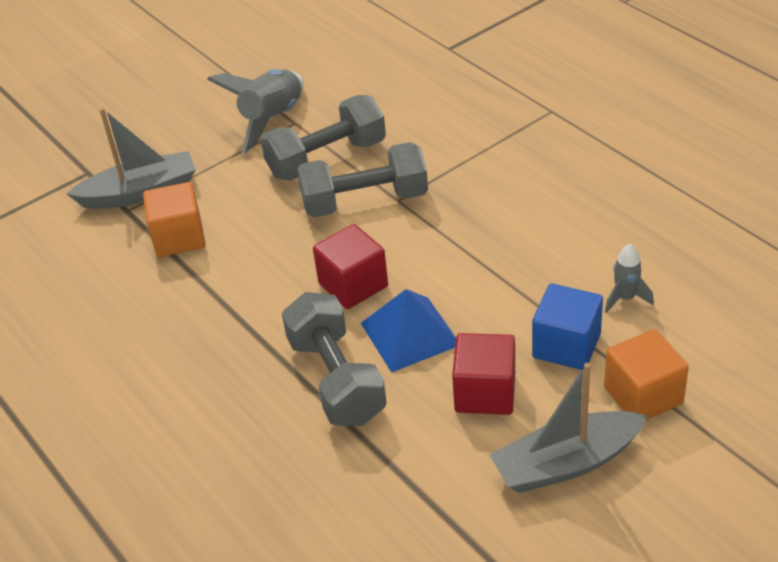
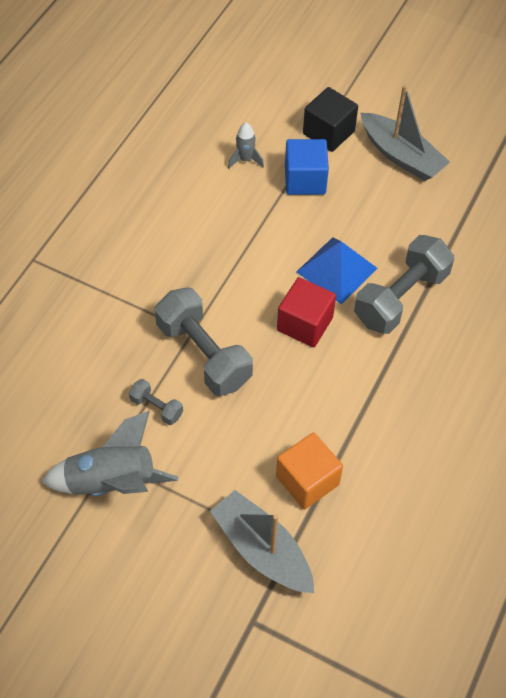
camera: 120 degrees left, 15 degrees up
(327, 159) = (156, 407): grey dumbbell -> grey dumbbell, size x0.47
(485, 393) = (368, 211): red cube -> none
(643, 395) = (328, 132): orange cube -> black cube

